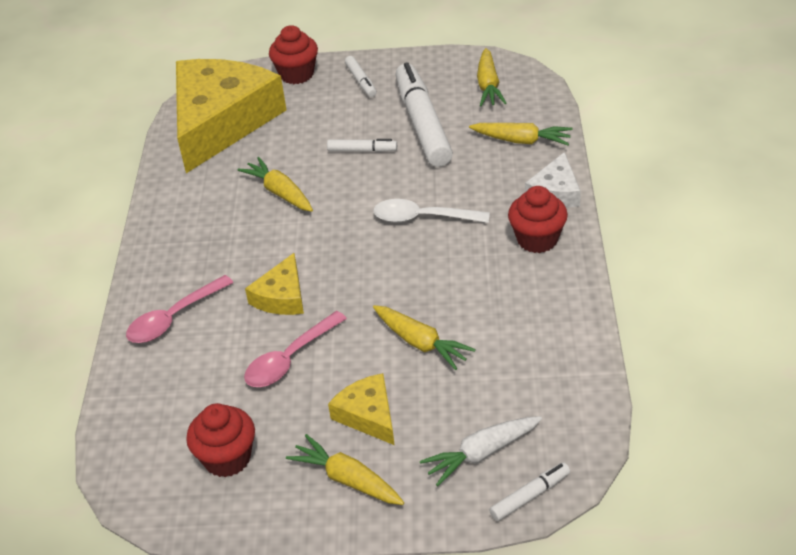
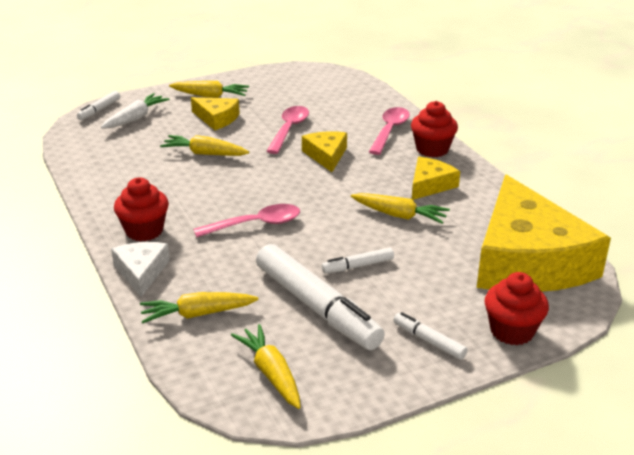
camera: 150 degrees right, 10 degrees down
(214, 221) = (430, 185): none -> yellow cheese
(227, 458) = (287, 89): red cupcake -> red cupcake (432, 149)
(422, 218) = (256, 224): white spoon -> pink spoon

